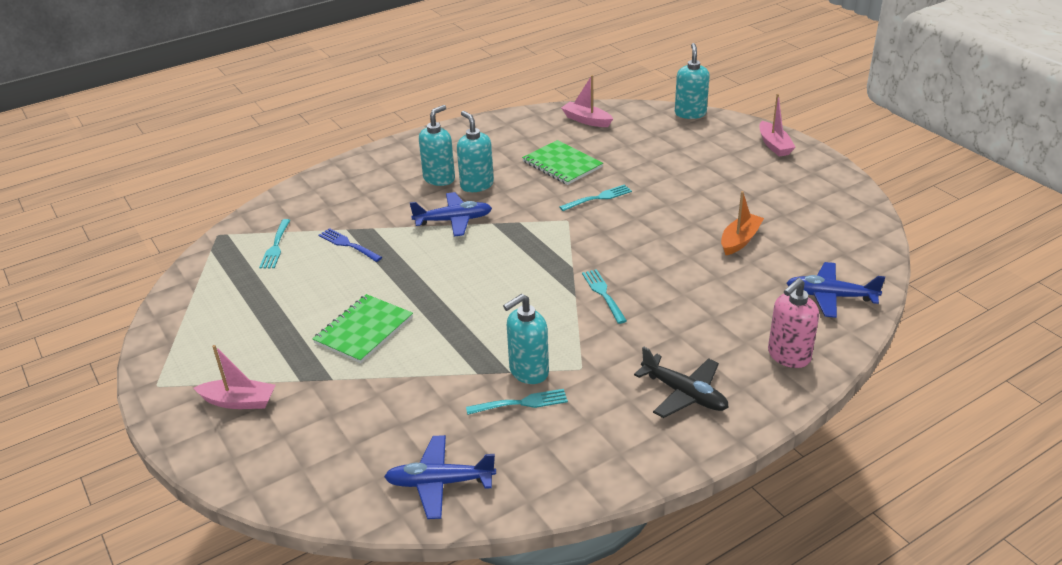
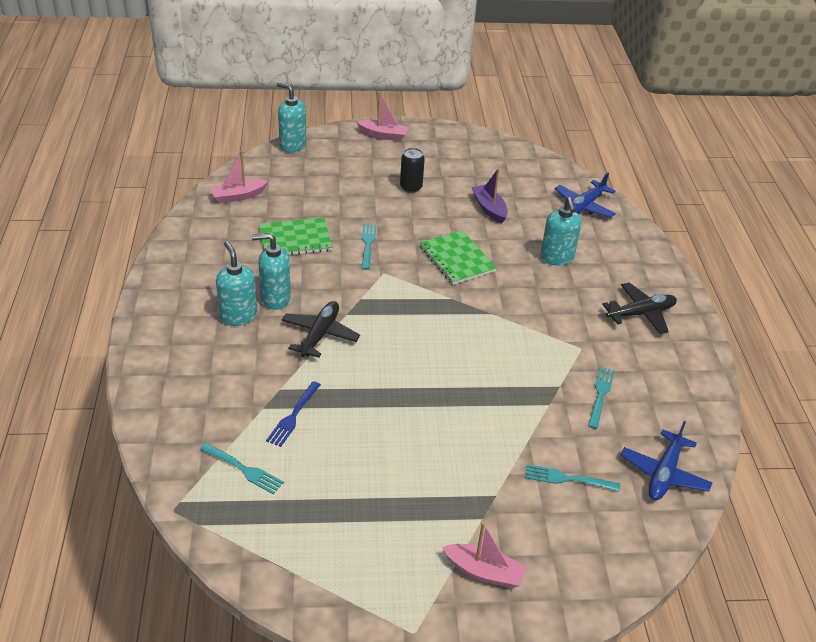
camera: 65 degrees left, 5 degrees up
(239, 401) = (484, 572): pink boat -> pink boat turned 75 degrees clockwise
(348, 245) = (293, 415): blue fork -> blue fork turned 45 degrees counterclockwise
(364, 330) = (441, 451): green notebook -> green notebook (457, 259)
(453, 220) = (320, 334): blue plane -> black plane
(528, 371) = (566, 376): turquoise soap dispenser -> turquoise soap dispenser (557, 258)
(604, 294) = (501, 299): turquoise fork -> turquoise fork (568, 479)
(712, 188) = (411, 187): none -> black can
(739, 240) = (489, 209): orange boat -> purple boat
(788, 356) = (632, 253): pink soap dispenser -> none

